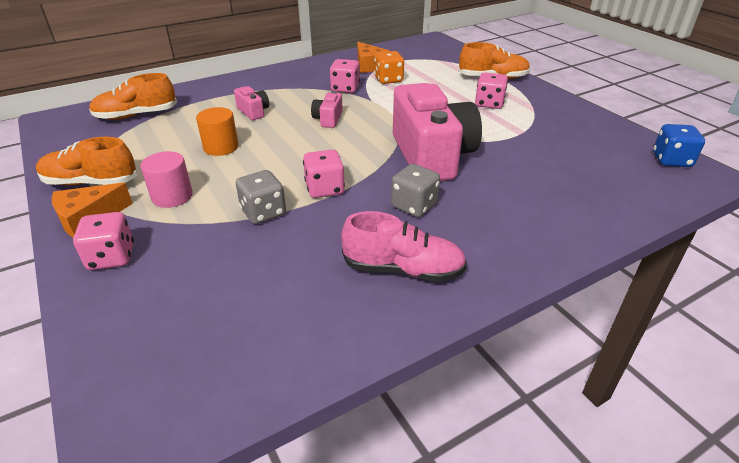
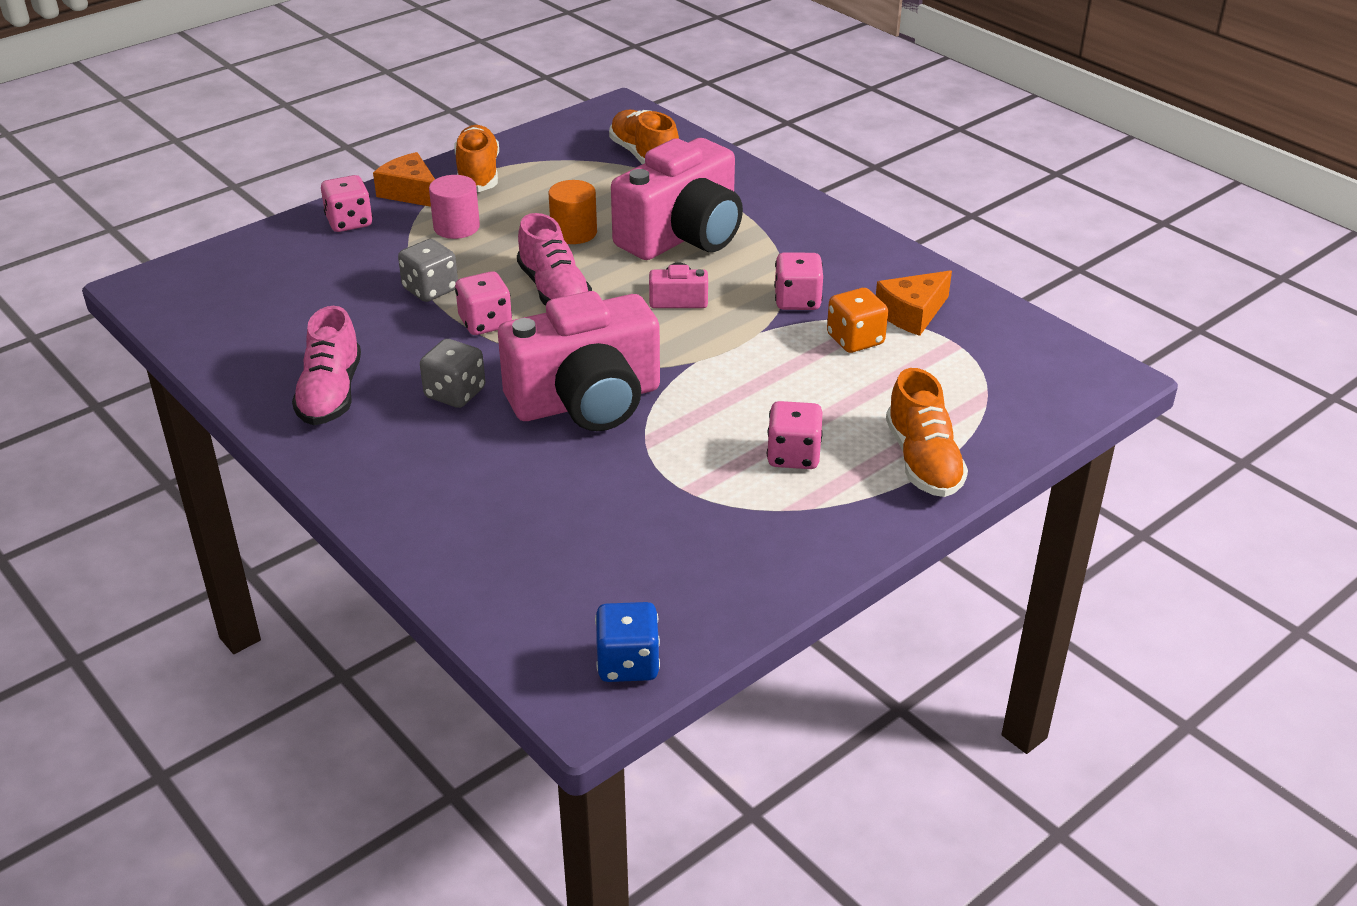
camera: 80 degrees right, 0 degrees up
(253, 112) = (683, 236): pink camera -> pink camera, size x2.40
(295, 159) = (554, 290): none -> pink shoe

